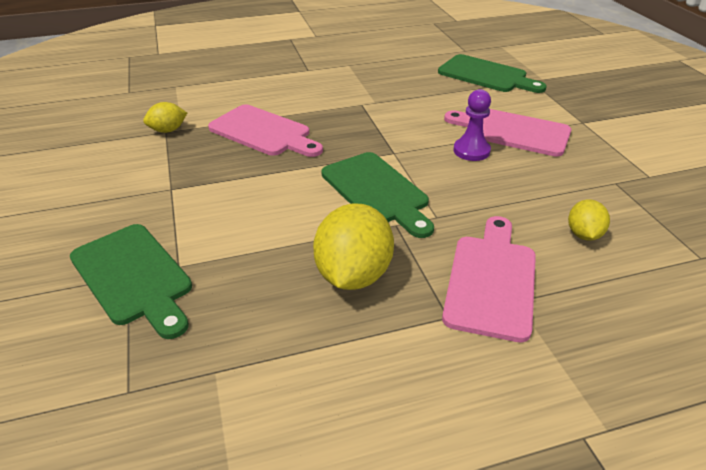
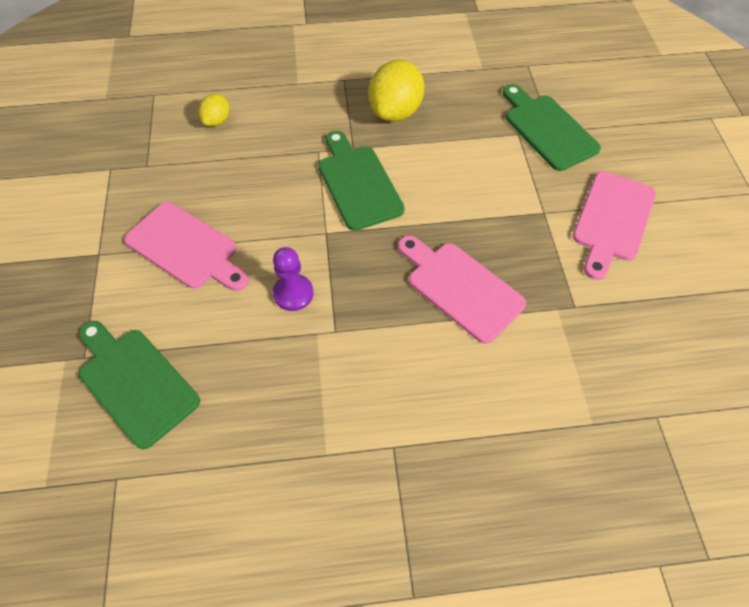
camera: 170 degrees left, 20 degrees up
(168, 130) = (572, 308): yellow lemon -> none
(471, 151) = (247, 224): purple pawn -> purple pawn (293, 293)
(491, 280) = (305, 97): pink cutting board -> pink cutting board (612, 220)

